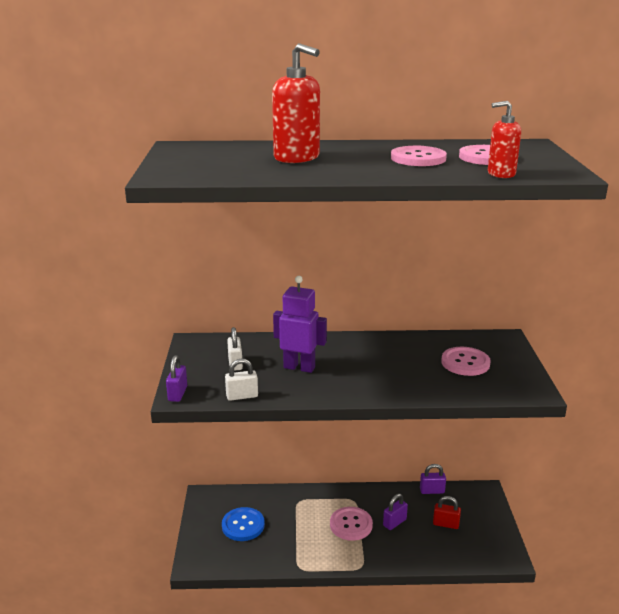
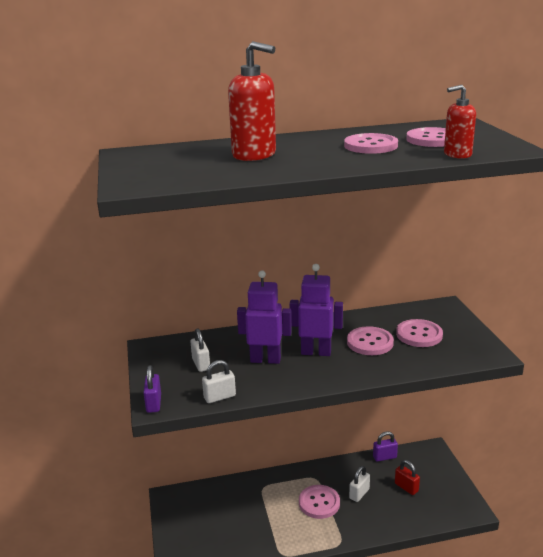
camera: 10 degrees left, 0 degrees up
(243, 525) = (215, 521): blue button -> none
(352, 366) = (316, 352): none -> purple robot
(394, 522) = (359, 494): purple padlock -> white padlock
(411, 364) = (370, 342): none -> pink button
(446, 524) = (406, 487): red padlock -> red padlock turned 45 degrees clockwise

